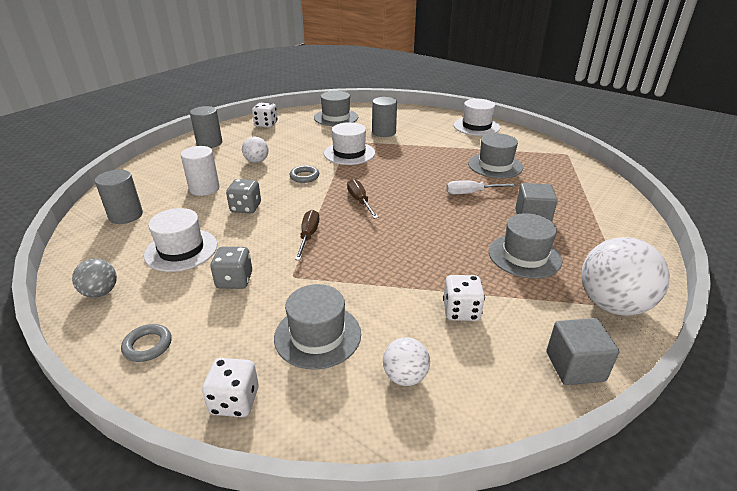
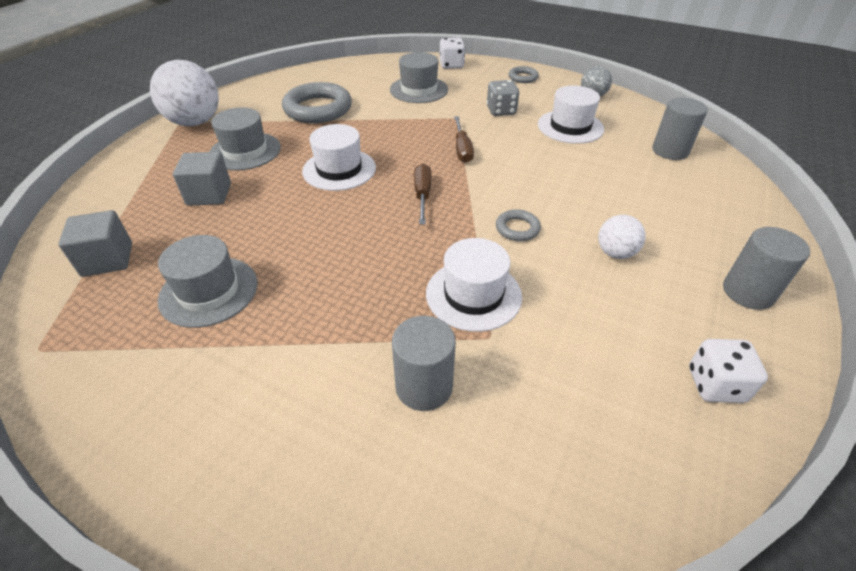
camera: 170 degrees right, 10 degrees up
(204, 188) = (632, 193): white cylinder -> none
(246, 208) = (553, 172): grey dice -> none
(336, 117) = (571, 456): grey hat -> none
(360, 201) = (422, 195): brown screwdriver -> brown screwdriver turned 150 degrees counterclockwise
(405, 377) = (359, 79): white ball -> none
(461, 311) = (318, 109): white dice -> grey ring
(471, 193) = (272, 224): white screwdriver -> none
(476, 126) = (181, 459): white hat -> white hat (339, 169)
(575, 366) = (252, 91): grey cube -> grey cube (107, 259)

